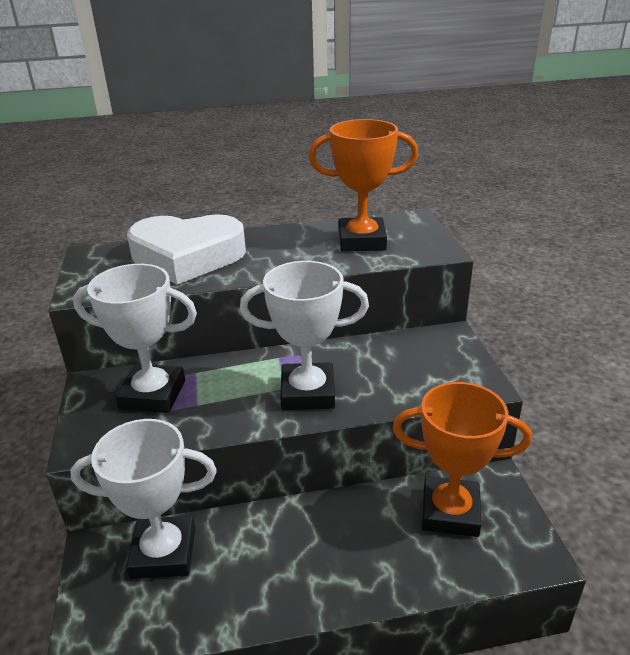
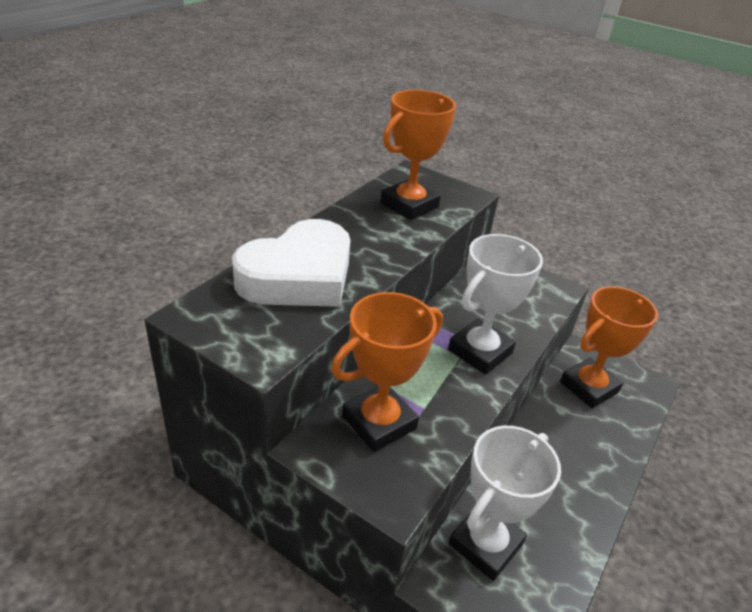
camera: 50 degrees left, 5 degrees up
(153, 394) = (379, 422): white trophy -> orange trophy

